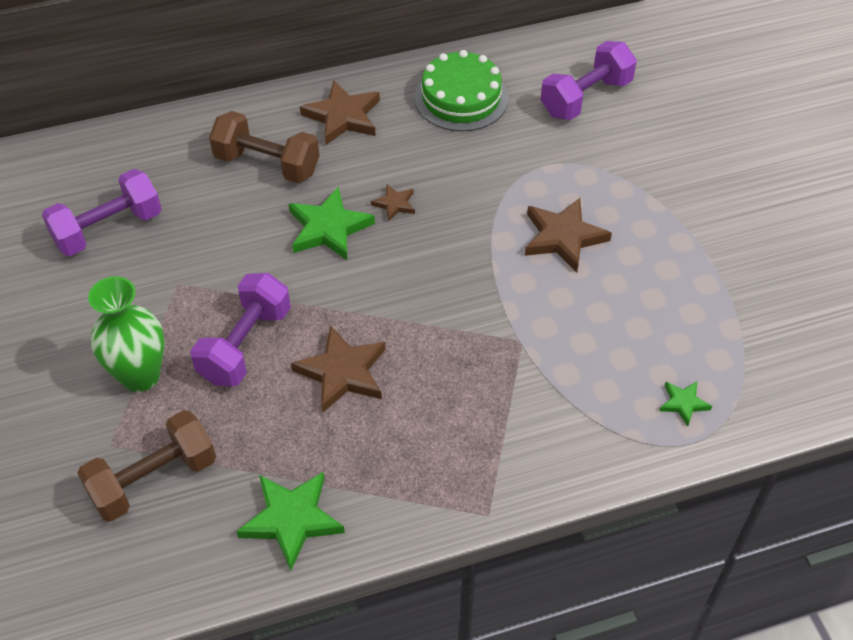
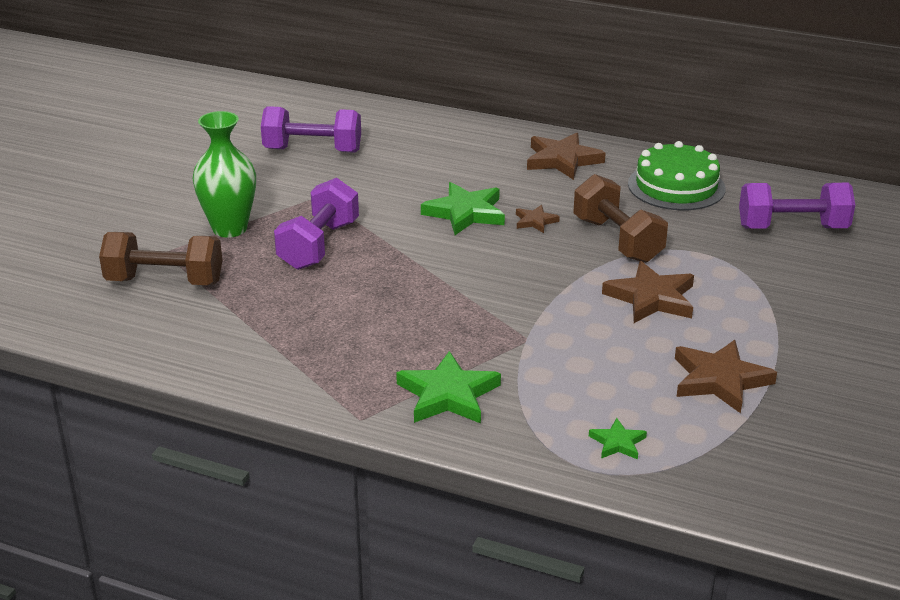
camera: 40 degrees right, 20 degrees down
(245, 345) = (319, 245): purple dumbbell -> purple dumbbell turned 45 degrees counterclockwise
(267, 164) = (468, 162): brown dumbbell -> brown dumbbell (617, 240)
(291, 519) = (220, 346): green star -> green star (448, 395)
(342, 372) = (365, 290): brown star -> brown star (719, 380)

